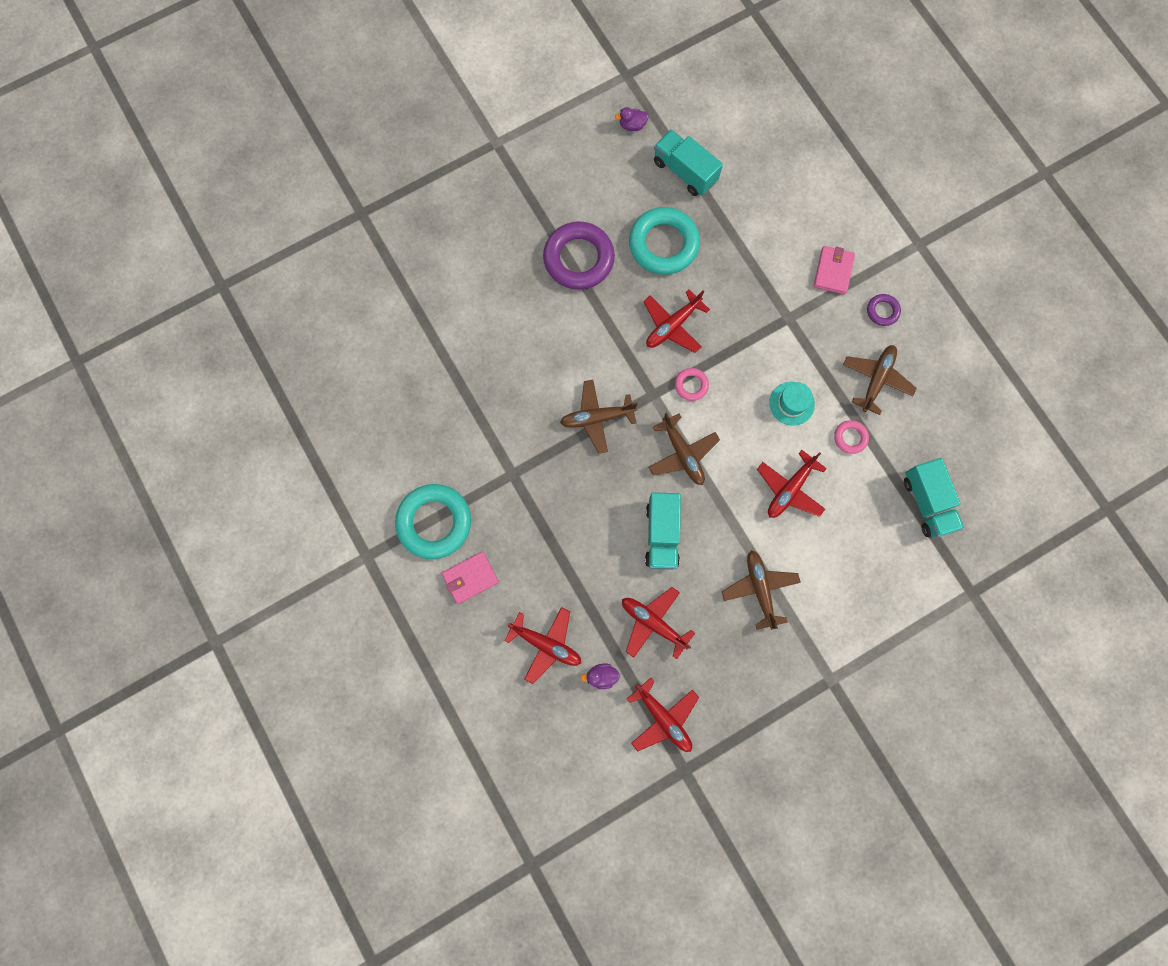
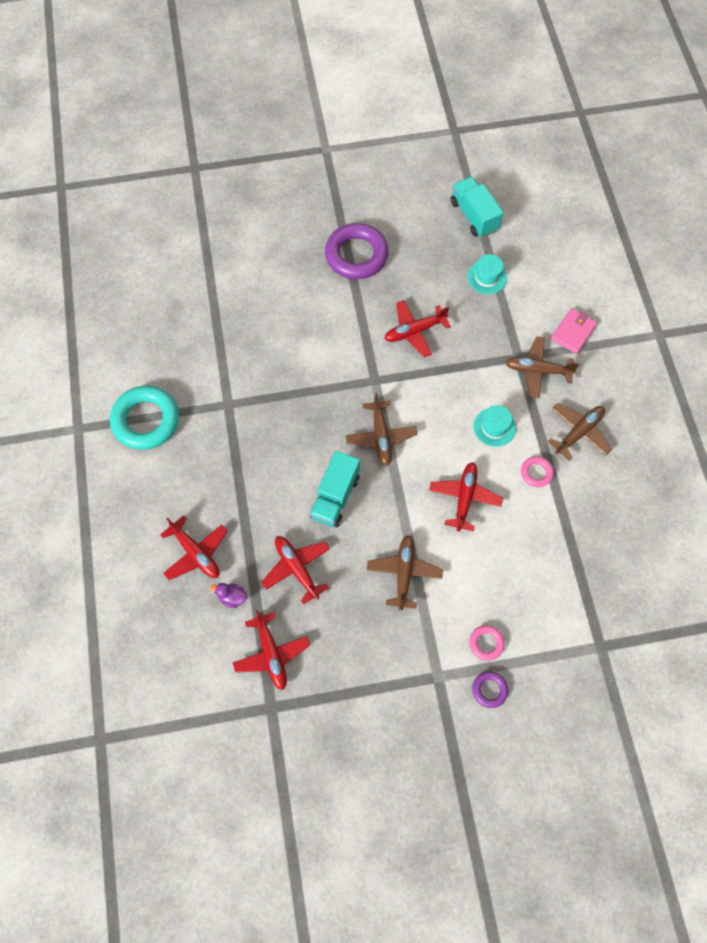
camera: 20 degrees right, 10 degrees down
(470, 578) = (156, 475): pink wallet -> none
(597, 418) = (319, 383): brown plane -> brown plane (537, 370)
(632, 125) = (444, 168): purple duck -> none
(663, 244) = (433, 266): turquoise ring -> none
(691, 385) = (411, 383): pink ring -> pink ring (486, 643)
(724, 238) = (487, 277): none -> turquoise hat
(789, 489) = (464, 498): red plane -> red plane turned 135 degrees clockwise
(882, 311) = (605, 378): purple ring -> purple ring (489, 690)
(927, 503) = (587, 552): turquoise truck -> none

